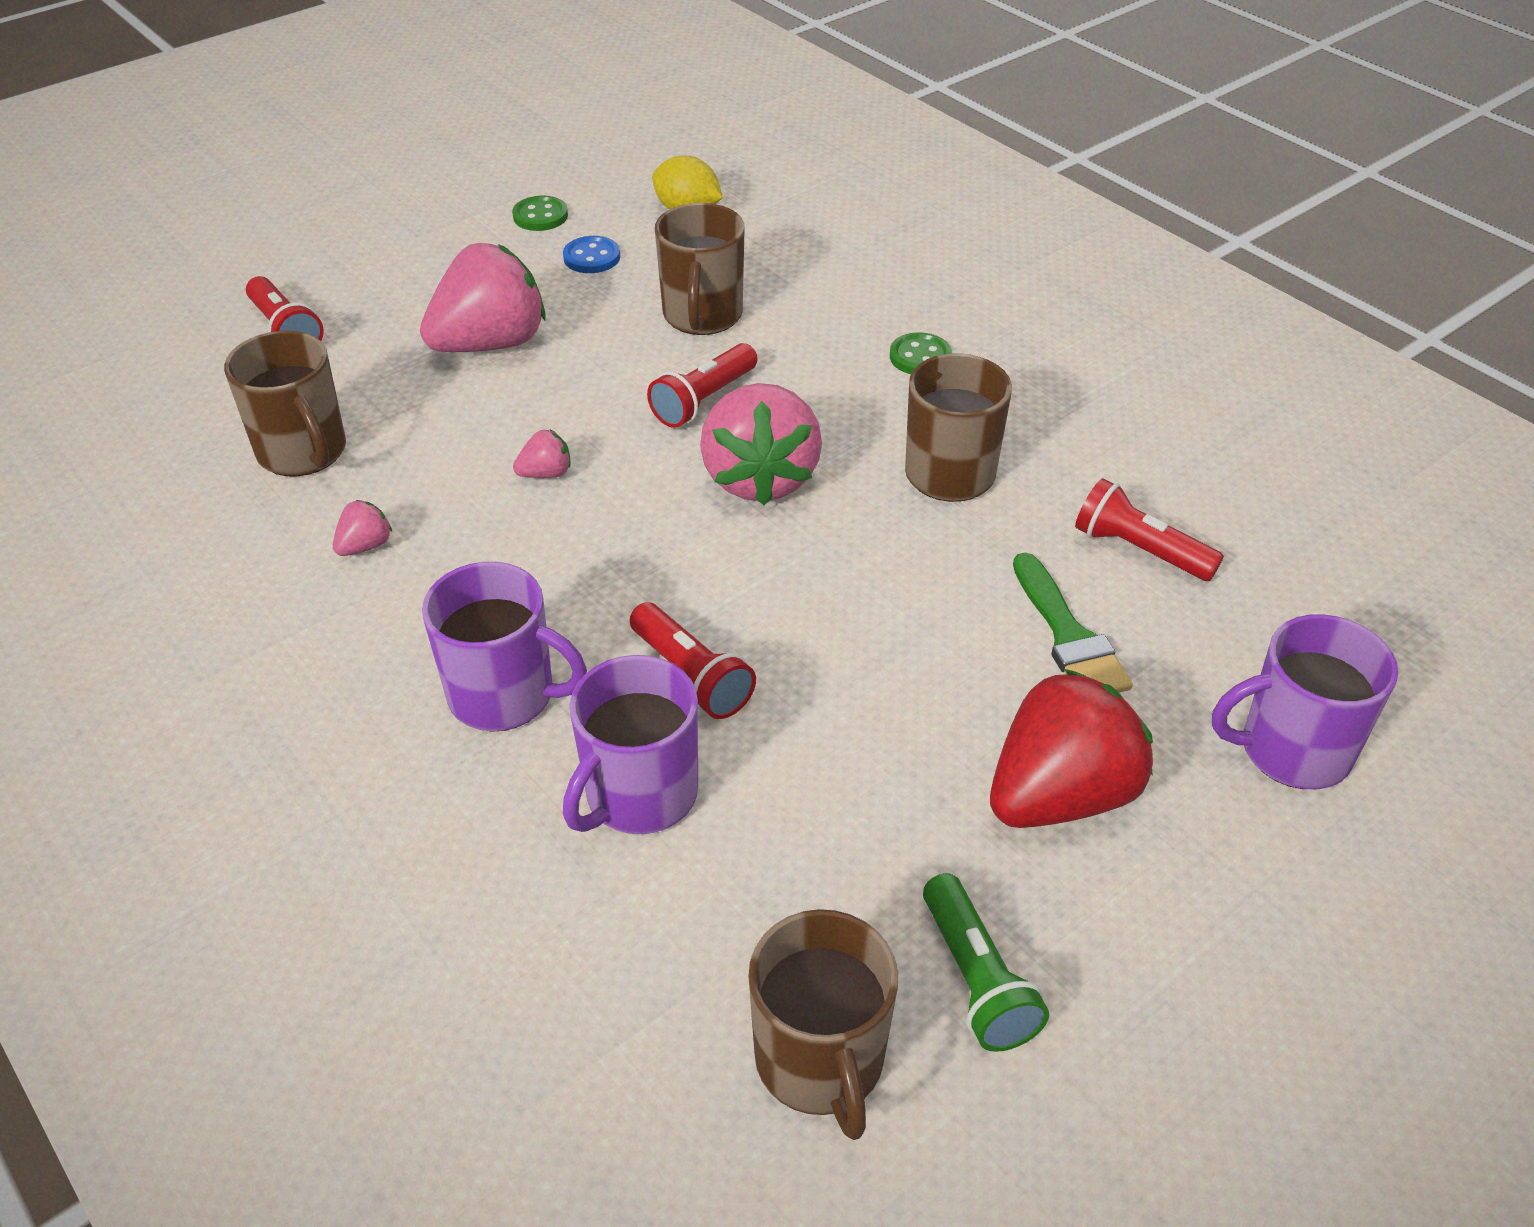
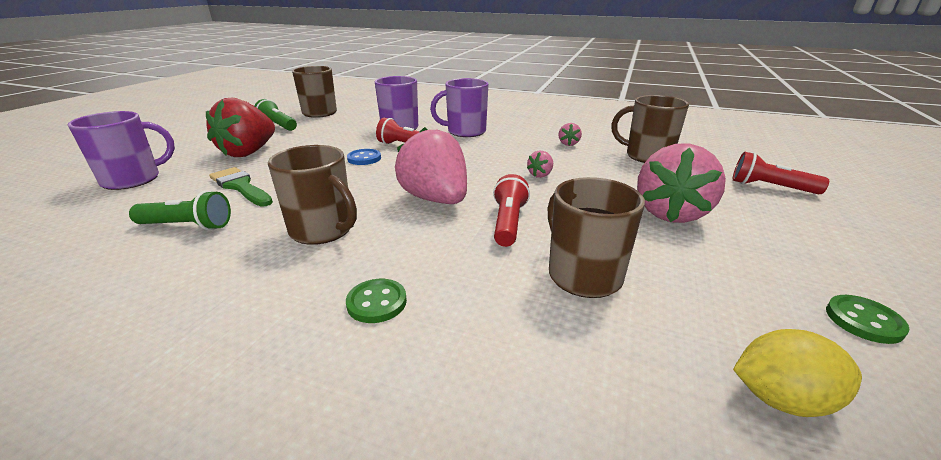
camera: 150 degrees right, 15 degrees down
(592, 257) = (741, 294): blue button -> blue button (364, 158)
(1139, 550) = (188, 226): red flashlight -> green flashlight

